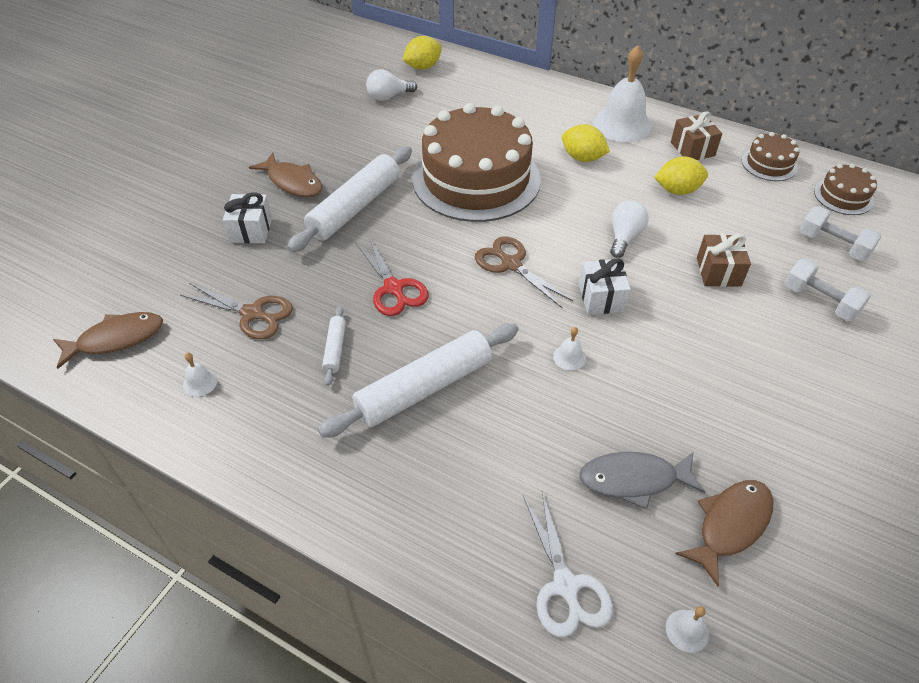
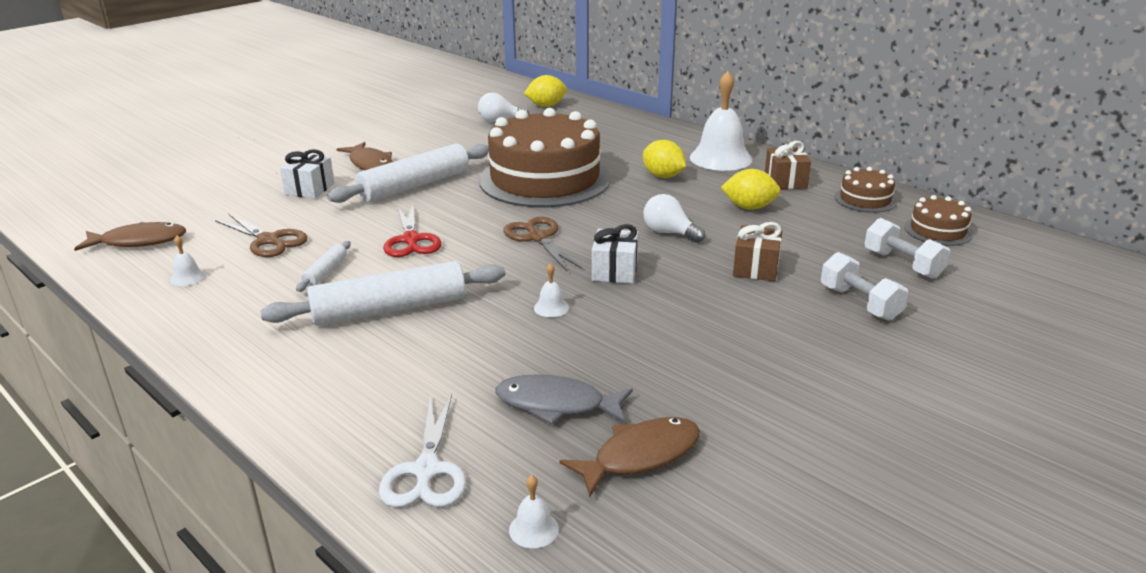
camera: 15 degrees right, 20 degrees down
(624, 237) = (669, 233): white light bulb -> white light bulb turned 90 degrees counterclockwise

